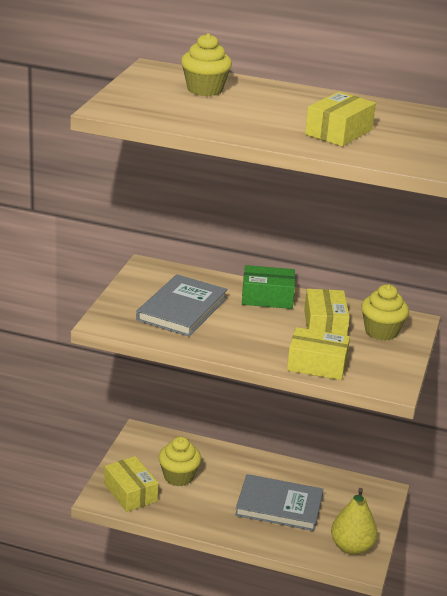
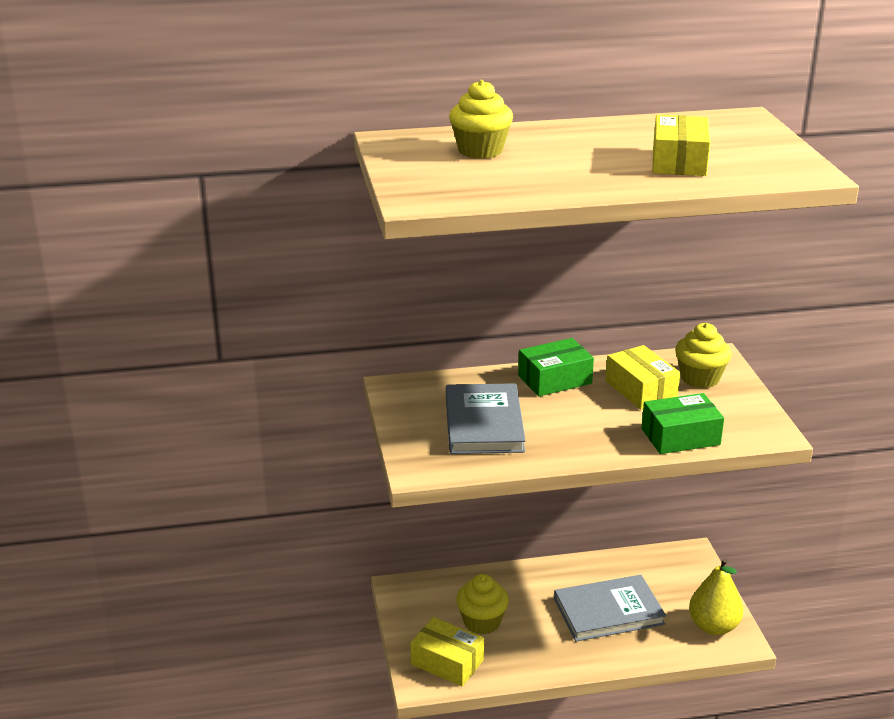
camera: 25 degrees left, 0 degrees up
(317, 365) = (680, 437): yellow box -> green box

